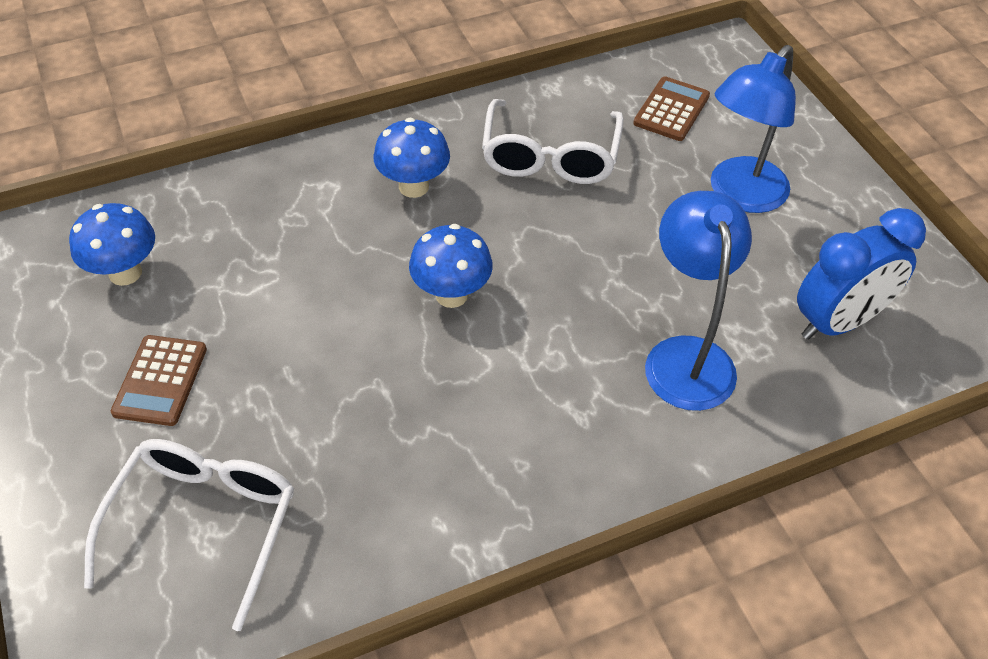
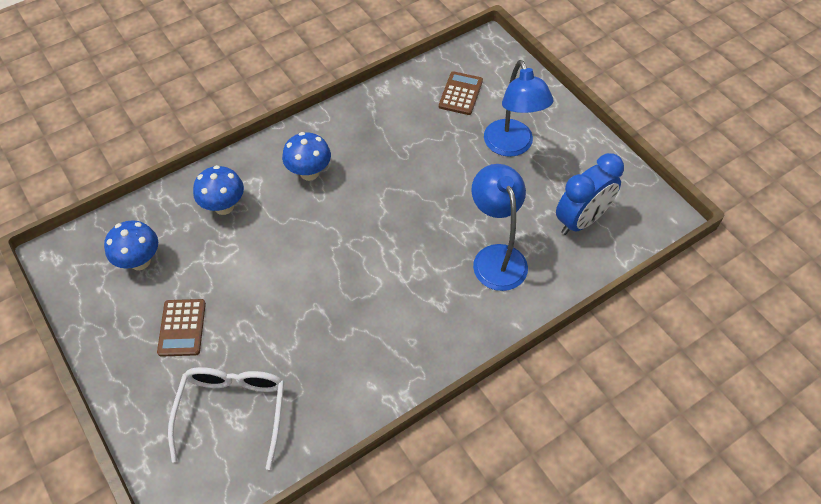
camera: 10 degrees left, 5 degrees up
(451, 295) = (348, 241): blue mushroom -> blue mushroom (224, 206)
(550, 157) = (391, 138): white glasses -> none
(740, 195) = (511, 146): blue lamp -> blue lamp turned 45 degrees counterclockwise

